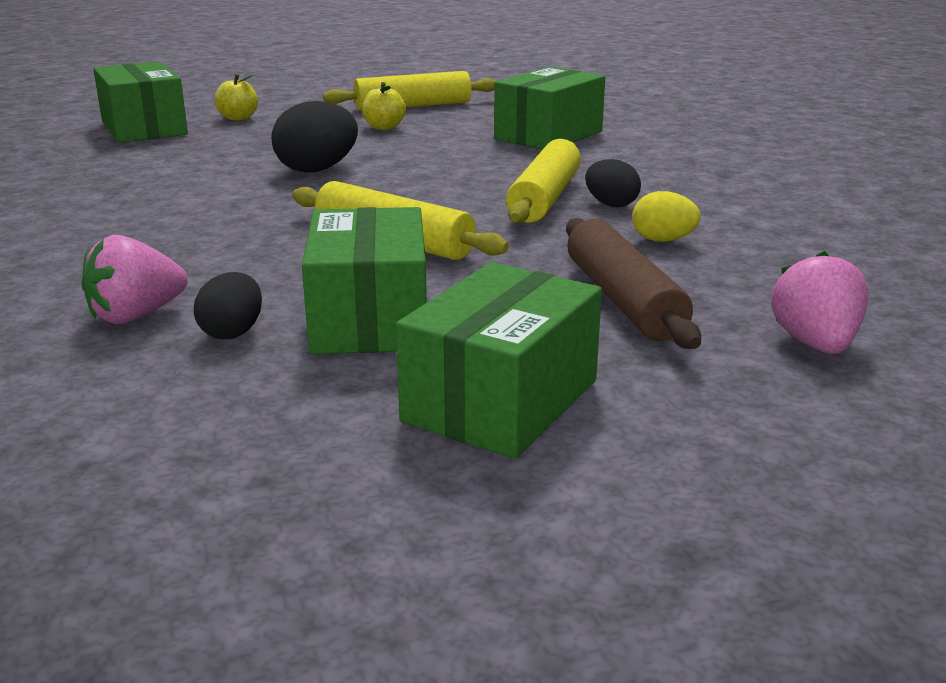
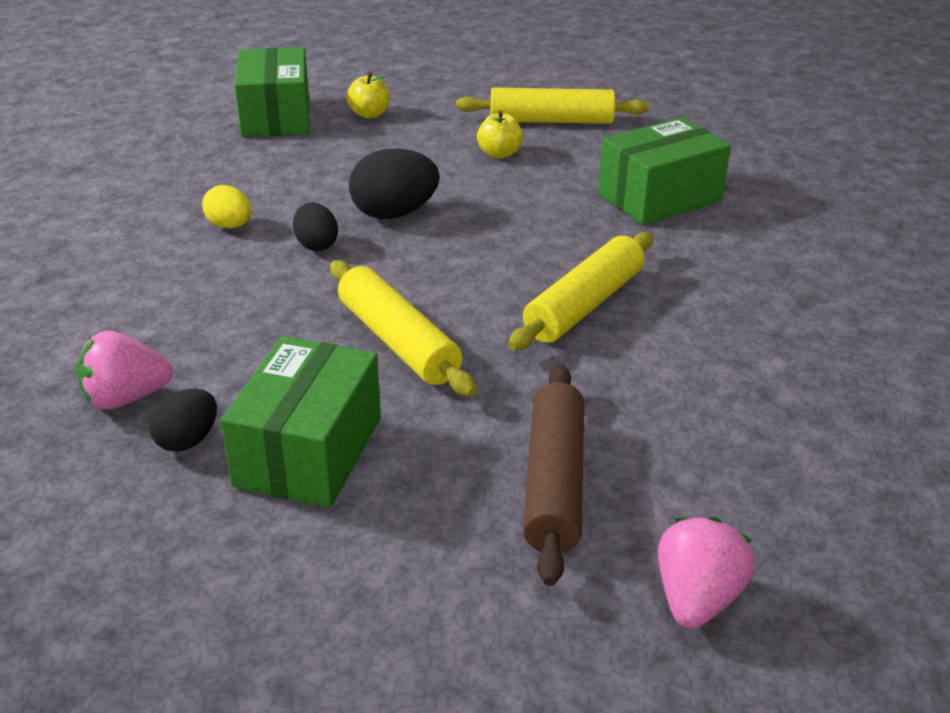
camera: 20 degrees right, 10 degrees up
(501, 401) = (351, 593): green box -> none
(611, 204) = (645, 329): black egg -> black egg (316, 245)
(663, 240) = (658, 400): yellow egg -> yellow egg (230, 226)

